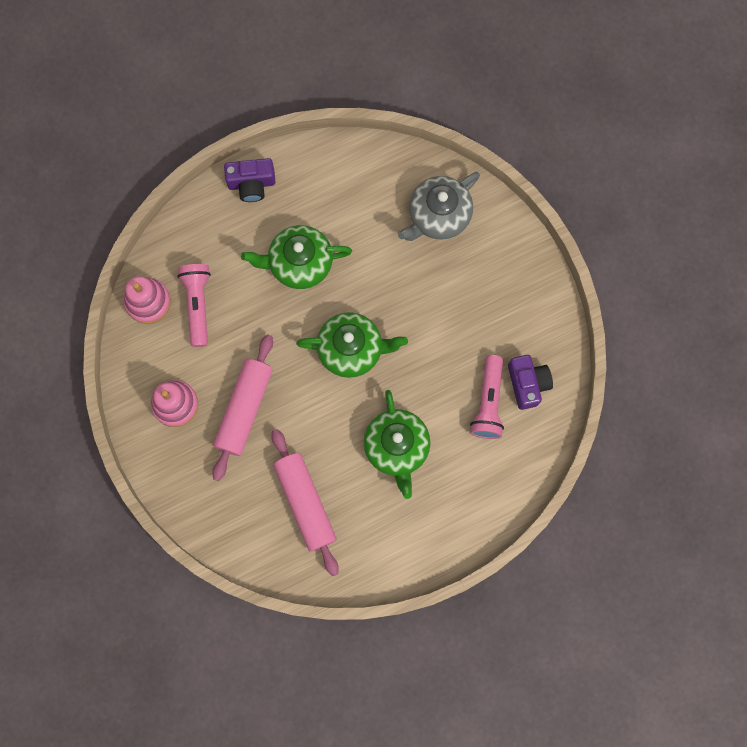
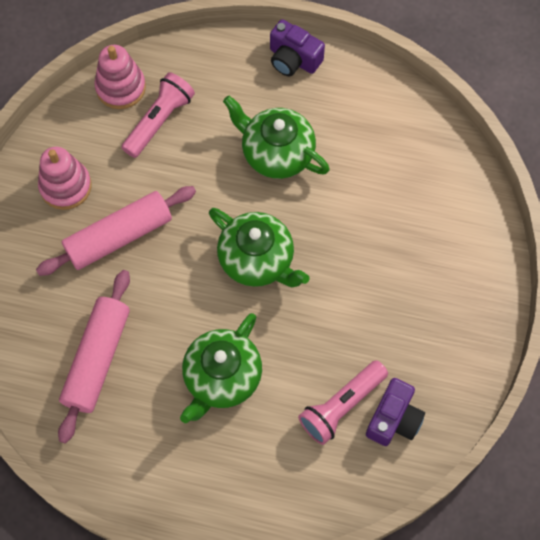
camera: 40 degrees right, 10 degrees down
(438, 216) = (436, 206): grey teapot -> none

